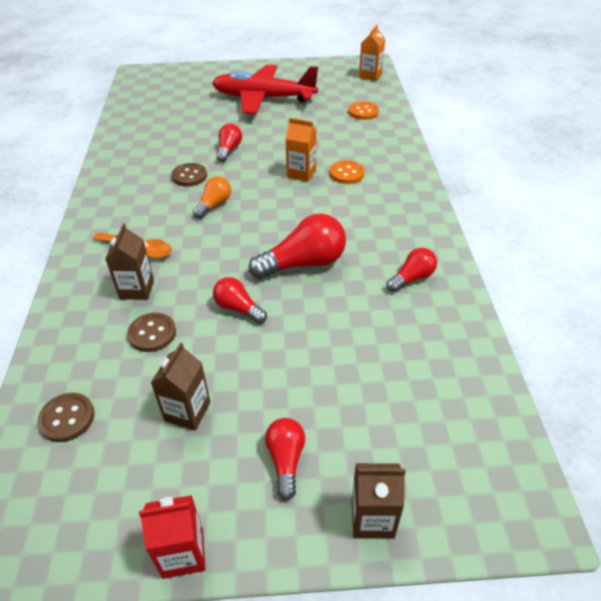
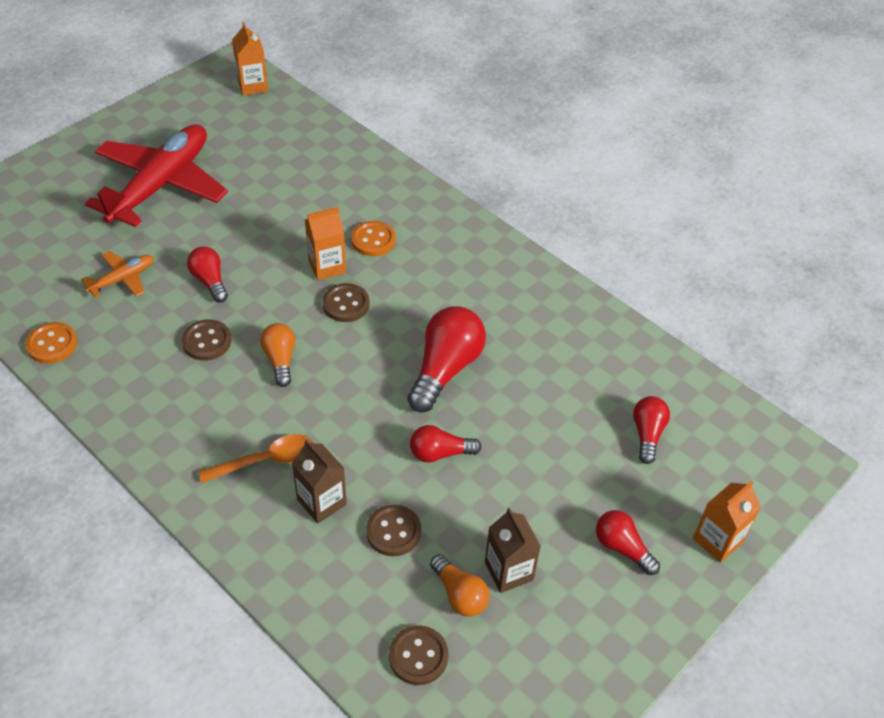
camera: 45 degrees left, 5 degrees up
(139, 401) = (459, 594): none -> orange light bulb
(183, 553) = (629, 666): red carton -> none
(189, 129) = (122, 279): none -> orange plane
(263, 98) = (161, 184): red plane -> red plane turned 150 degrees clockwise
(287, 197) = (346, 304): none -> brown button
(363, 112) = (302, 146): orange button -> orange button (52, 344)
(372, 518) = (717, 540): brown carton -> orange carton
(412, 278) = (550, 323): red light bulb -> red light bulb (647, 434)

